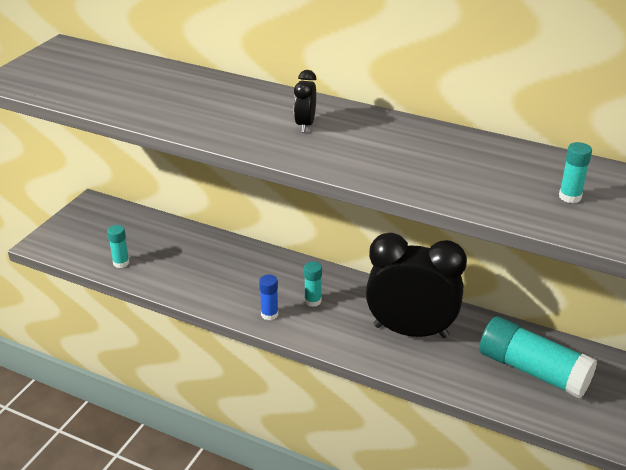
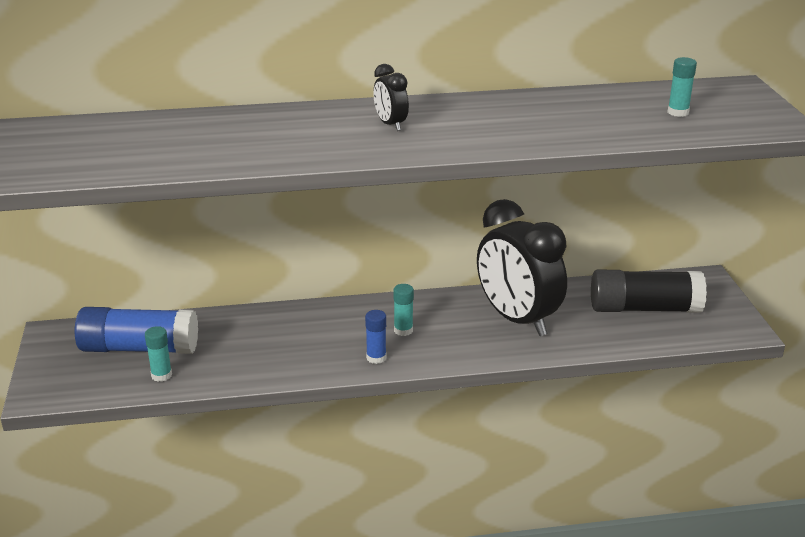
camera: 35 degrees left, 5 degrees down
(129, 236) = (139, 348): none -> blue glue stick
(410, 331) = (517, 319): black clock -> black clock turned 105 degrees counterclockwise
(533, 371) = (644, 308): turquoise glue stick -> black glue stick

